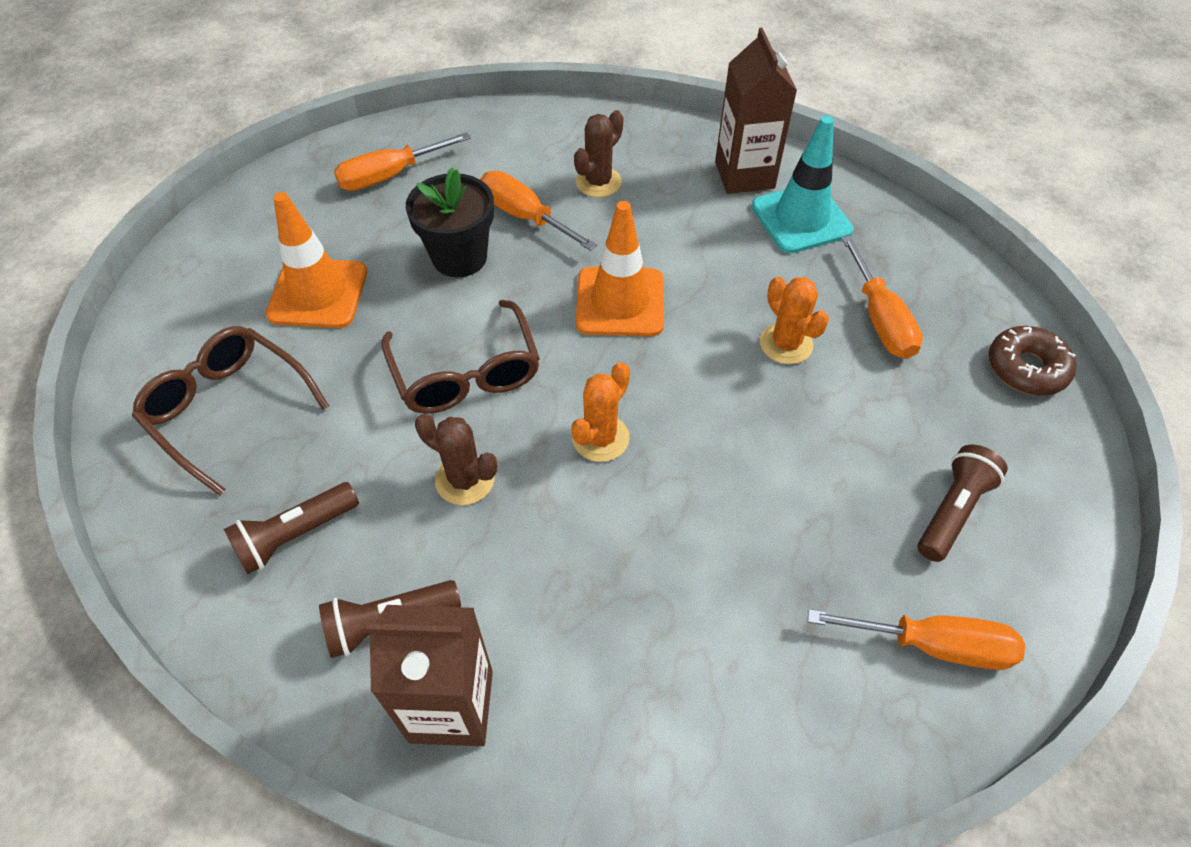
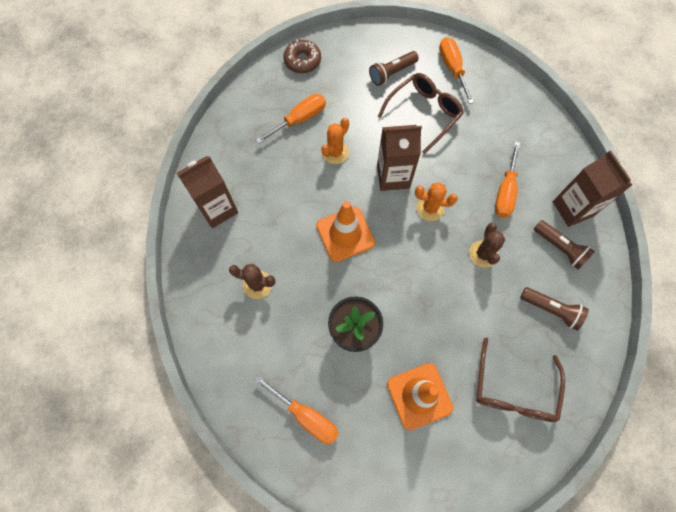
camera: 115 degrees left, 15 degrees up
(465, 372) = (427, 285): brown glasses -> brown glasses (423, 114)
(524, 216) = (304, 312): orange screwdriver -> orange screwdriver (505, 192)
(695, 409) = (393, 176): none -> brown carton
(801, 218) = (243, 171): turquoise traffic cone -> none
(952, 510) = (392, 73): brown flashlight -> brown flashlight turned 45 degrees counterclockwise

